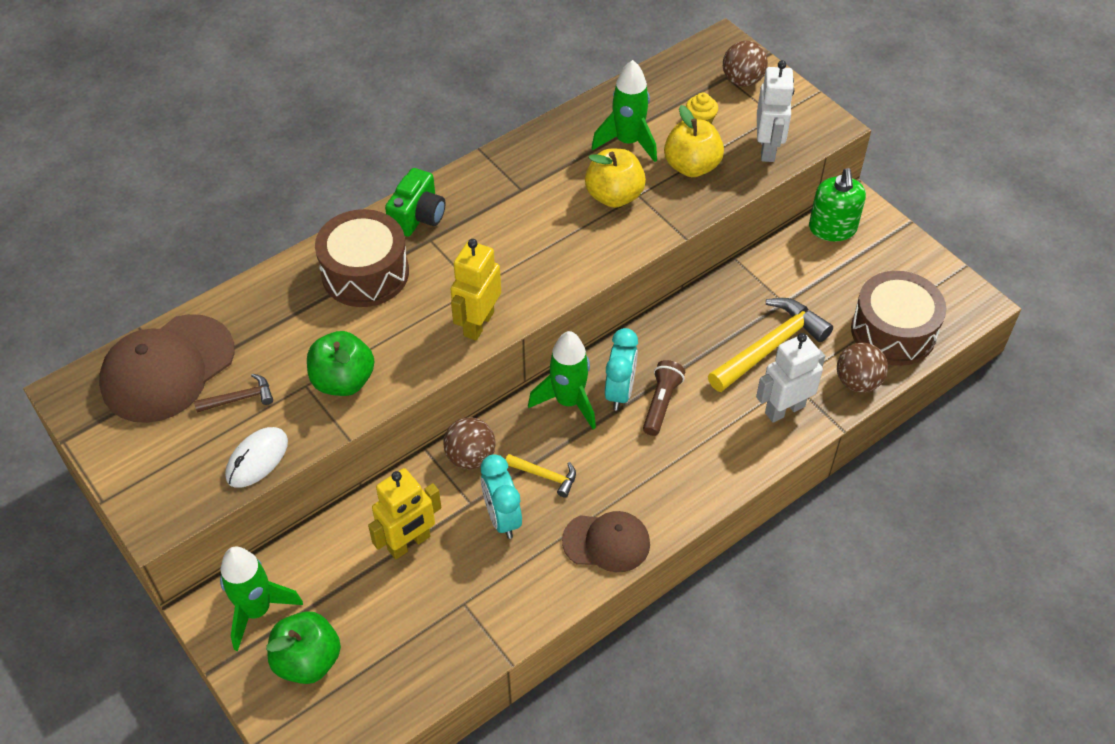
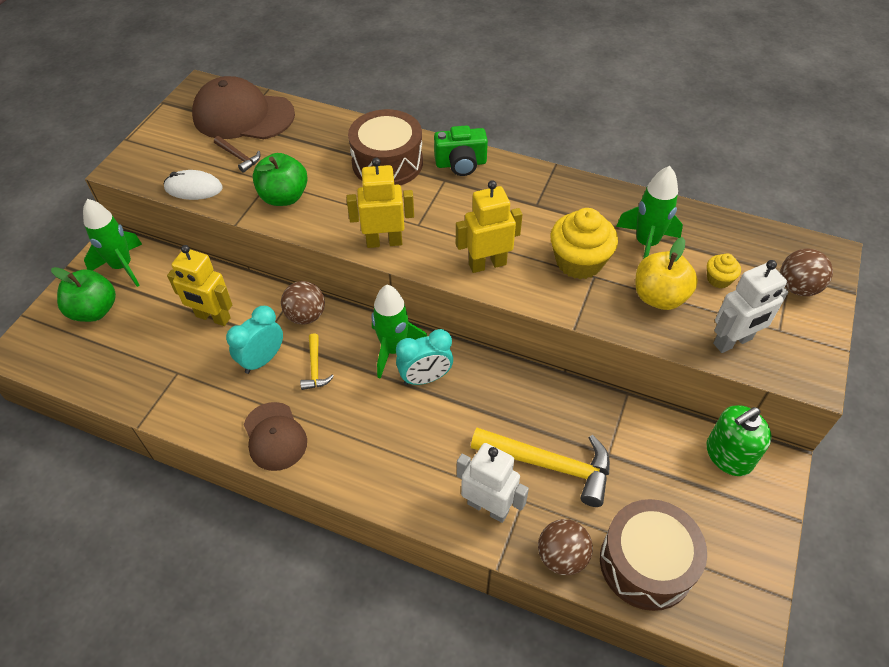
camera: 60 degrees right, 0 degrees up
(568, 260) = (487, 264): none -> yellow robot
(614, 196) = (579, 262): yellow apple -> yellow cupcake
(661, 403) = (432, 411): brown flashlight -> none

